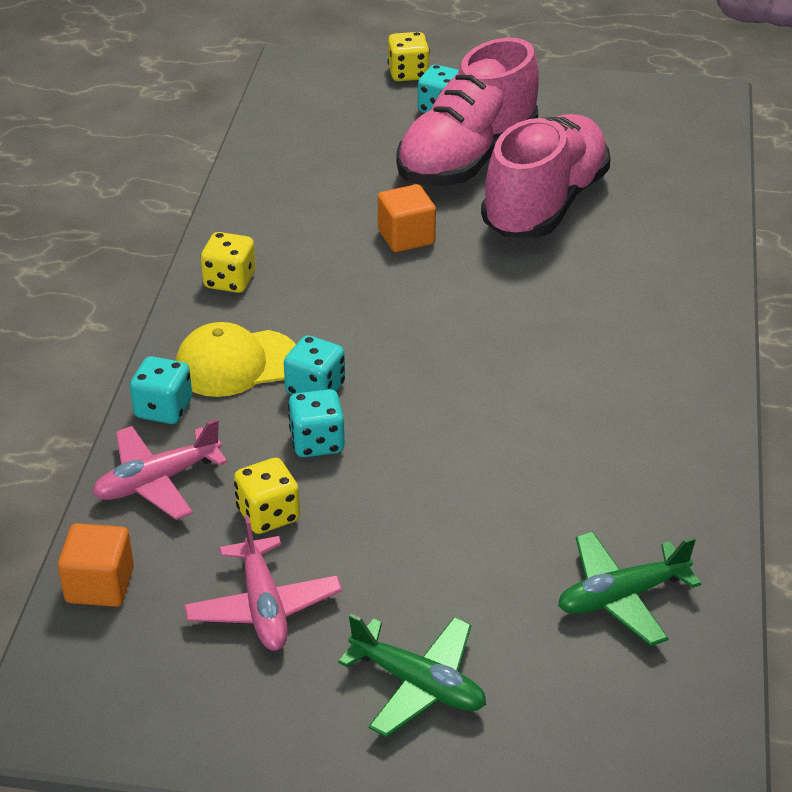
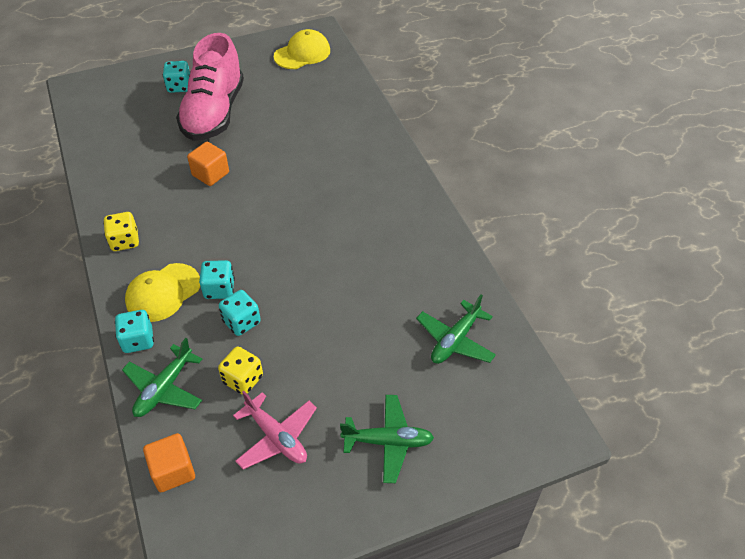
camera: 30 degrees left, 10 degrees up
(157, 481) = (164, 388): pink plane -> green plane
(408, 74) = (146, 70): yellow dice -> none
(544, 204) = (274, 126): pink shoe -> none
(660, 119) = (302, 53): none -> yellow cap

